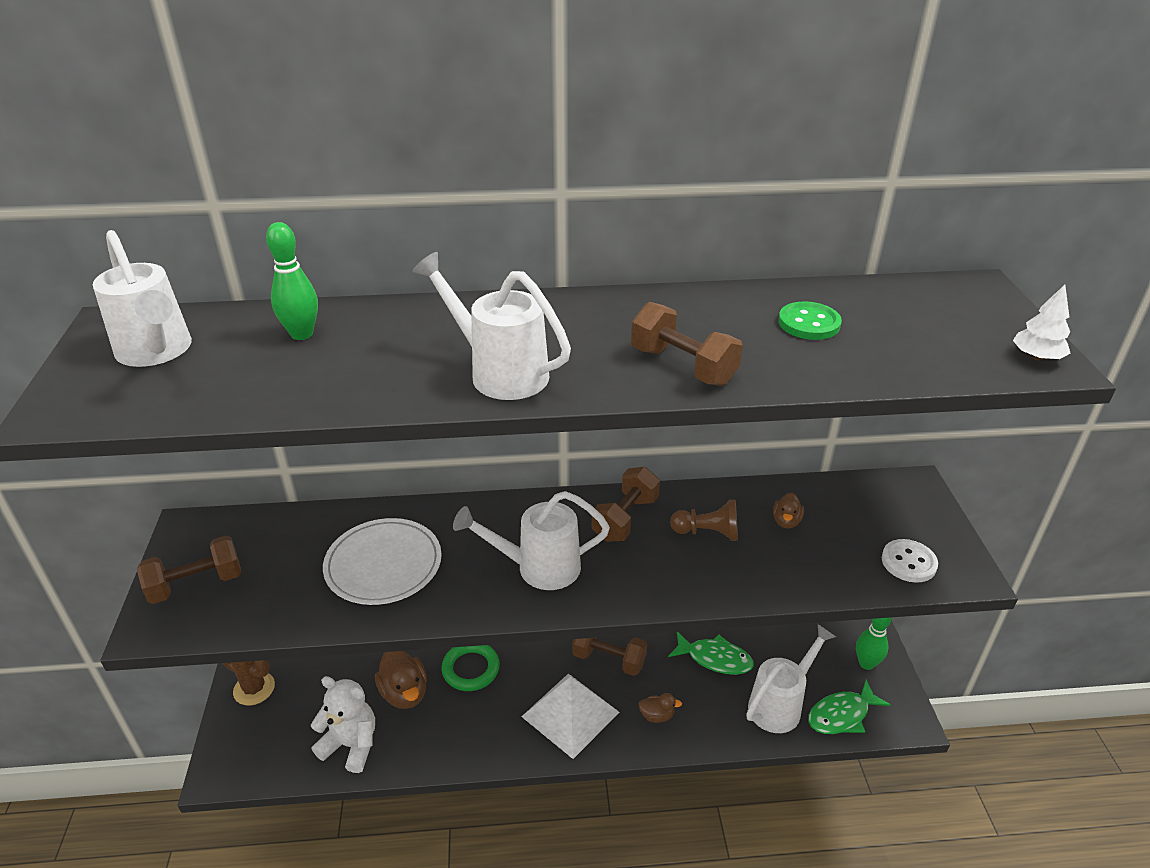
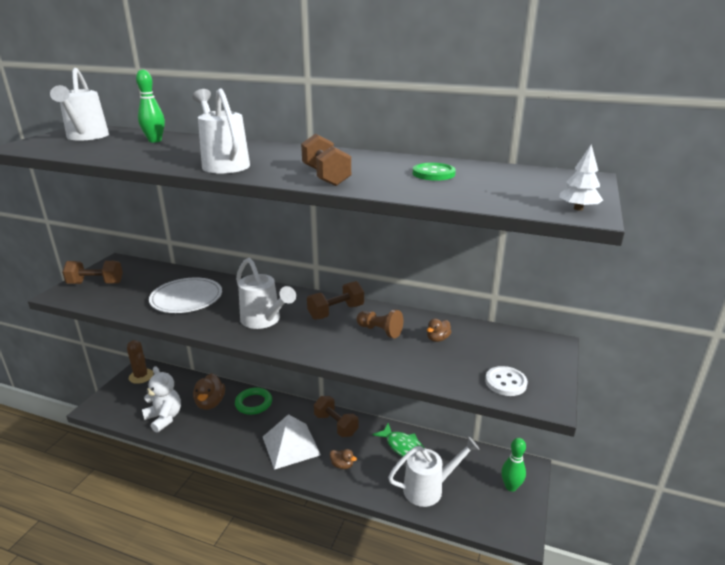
camera: 25 degrees right, 10 degrees down
(539, 567) = (264, 321): white watering can -> white watering can turned 150 degrees counterclockwise
(842, 715) = (469, 511): green fish -> none

